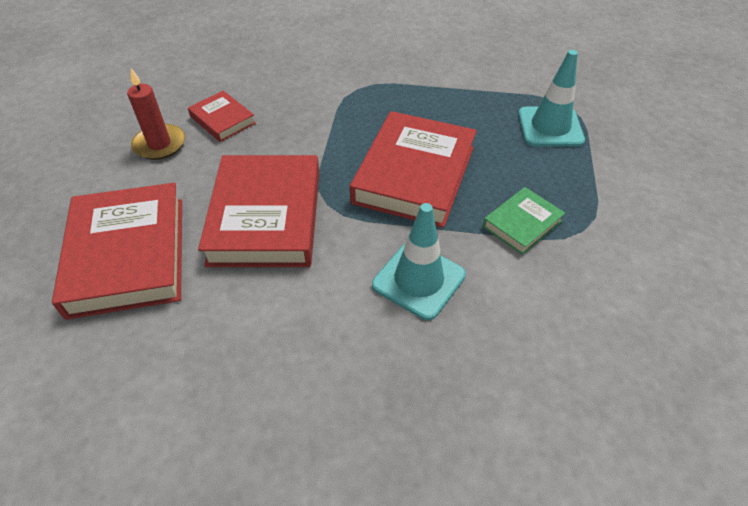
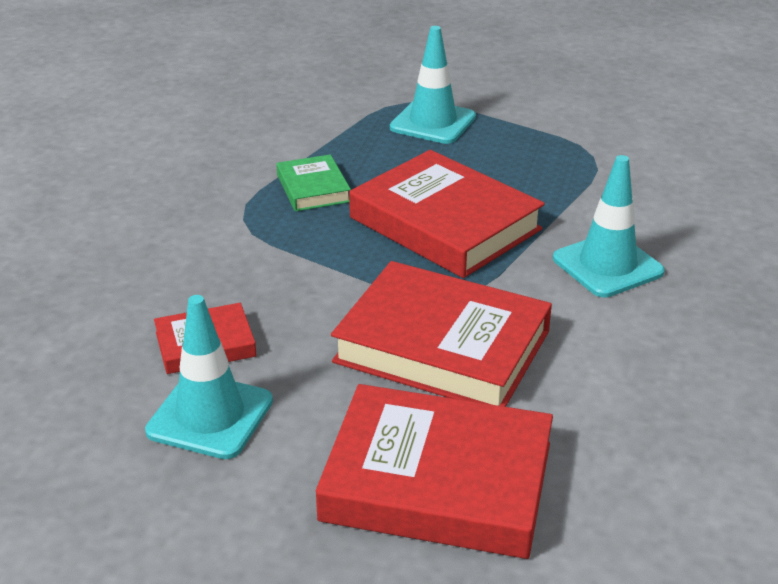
camera: 65 degrees left, 15 degrees down
(159, 144) = (210, 416): red candle -> turquoise traffic cone
(522, 224) = (565, 184): green book -> green book (313, 188)

